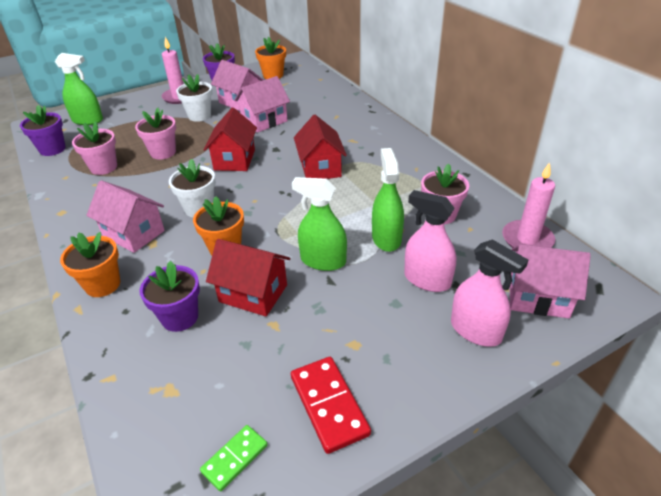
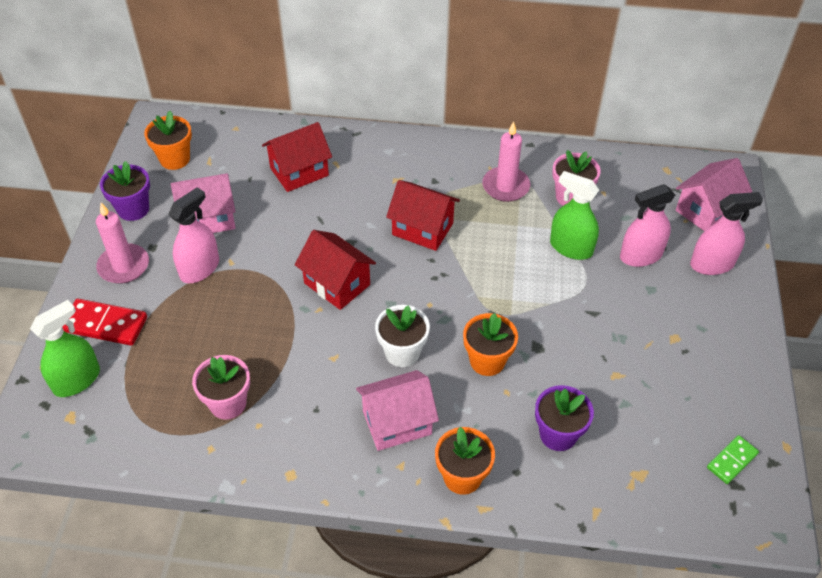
camera: 55 degrees left, 10 degrees up
(52, 149) = (119, 442): purple flower pot -> none
(163, 152) = (253, 337): pink flower pot -> none
(199, 116) = (199, 269): white flower pot -> pink spray bottle
(235, 458) = (732, 461): green domino -> green domino turned 60 degrees clockwise
(253, 293) = (568, 370): red house -> red house (299, 172)
(264, 121) = (280, 221): pink house -> none
(323, 261) = (565, 303): green spray bottle -> none
(328, 405) = (721, 384): red domino -> red domino (105, 324)
(527, 239) = (644, 171): pink candle -> pink candle (505, 186)

